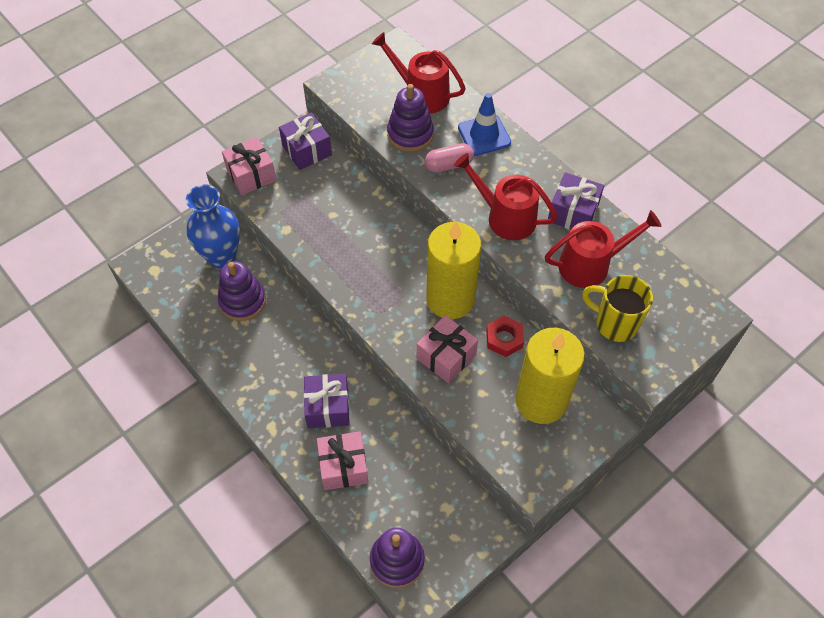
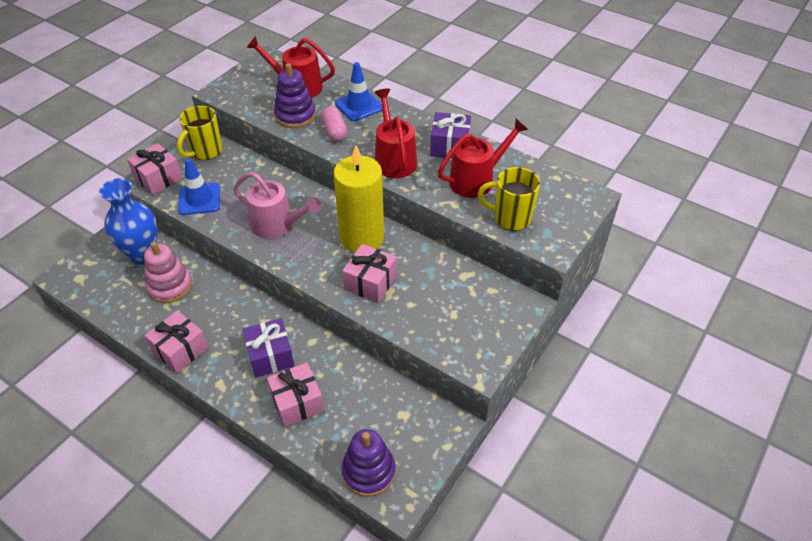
camera: 15 degrees left, 10 degrees down
(240, 378) = (180, 350): none -> pink gift
(242, 301) = (170, 286): purple stacking toy -> pink stacking toy
(289, 211) = (199, 199): none -> blue traffic cone
(307, 150) = (205, 151): purple gift -> yellow mug
(364, 262) = (277, 225): none -> pink watering can
(449, 165) = (334, 131): pink capsule -> pink capsule turned 75 degrees counterclockwise
(504, 339) = (418, 258): red nut -> none
(505, 217) = (394, 159): red watering can -> red watering can turned 60 degrees clockwise
(541, 401) = (464, 299): yellow candle -> none

